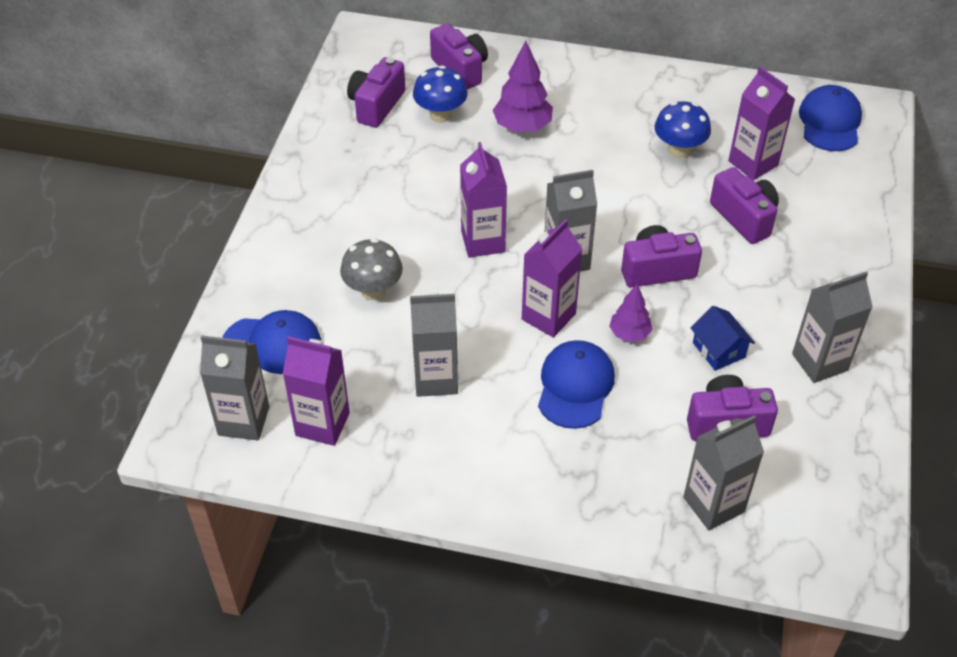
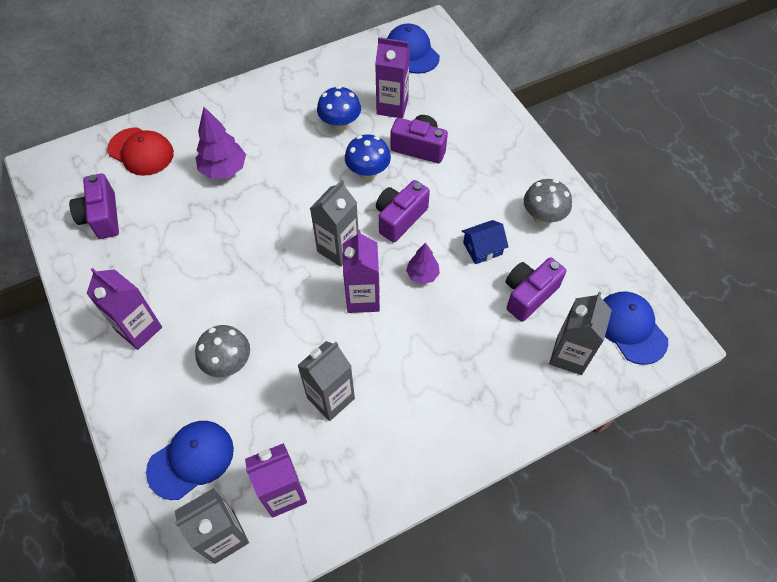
camera: 40 degrees left, 10 degrees up
(440, 115) = (157, 195): blue mushroom -> blue mushroom (368, 172)
(460, 69) = (141, 152): purple camera -> red cap
(483, 241) = (272, 273): purple carton -> purple carton (139, 329)
(575, 386) = (422, 336): blue cap -> blue cap (630, 328)
(718, 350) = (482, 248): blue house -> blue house turned 45 degrees counterclockwise
(819, 362) = (542, 217): grey carton -> grey mushroom

